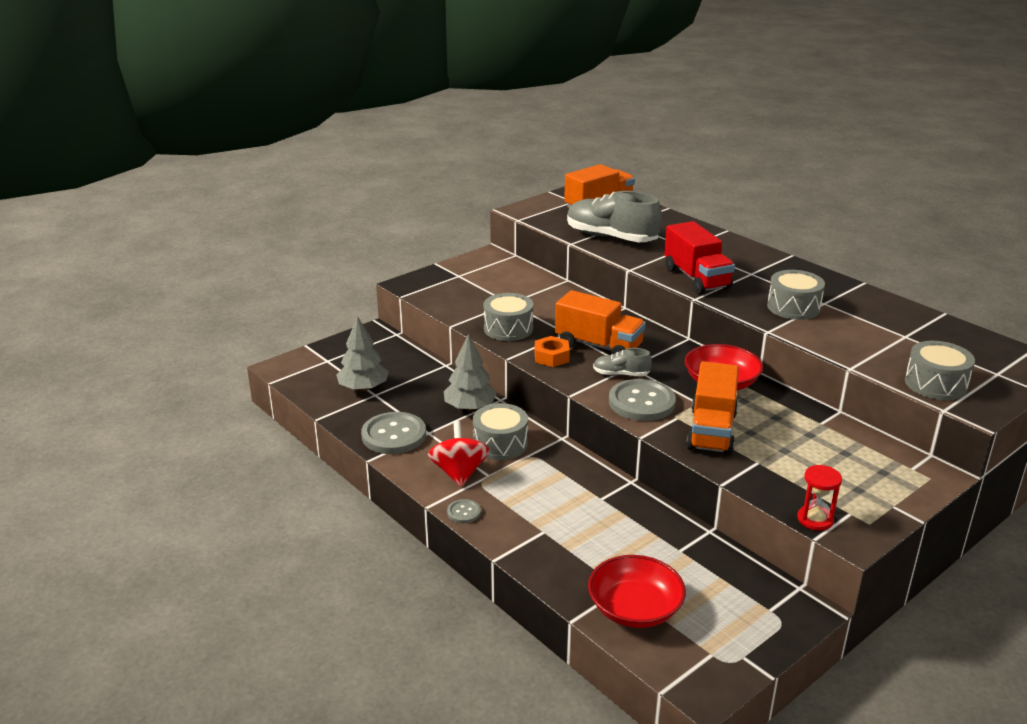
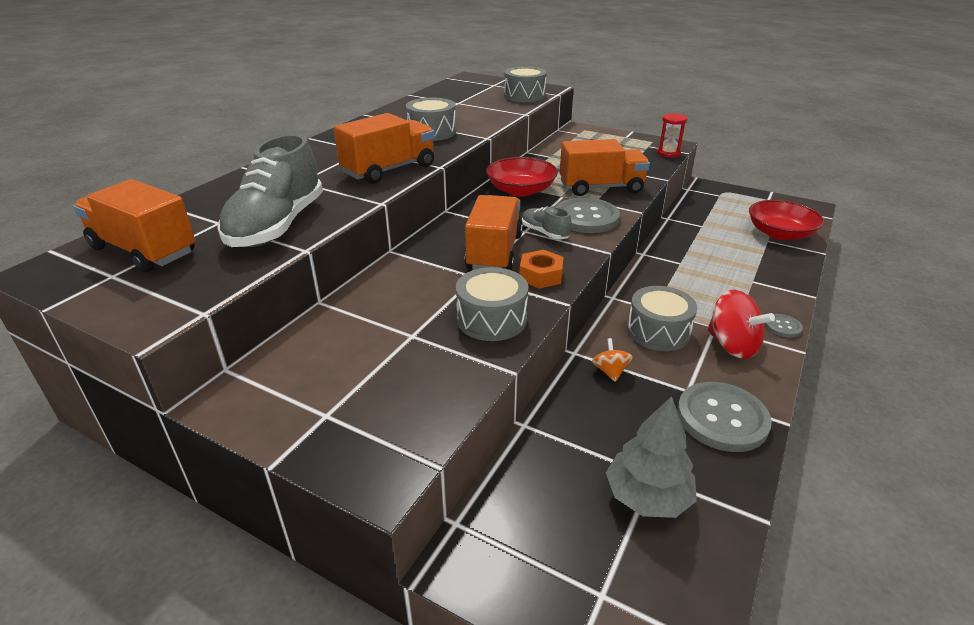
camera: 110 degrees left, 5 degrees up
(459, 473) = (732, 345): red spinning top -> red spinning top turned 105 degrees counterclockwise
(470, 407) = (610, 371): grey tree -> orange spinning top
(621, 374) = (545, 233): grey shoe -> grey shoe turned 150 degrees clockwise
(696, 278) = (389, 170): red truck -> orange truck

